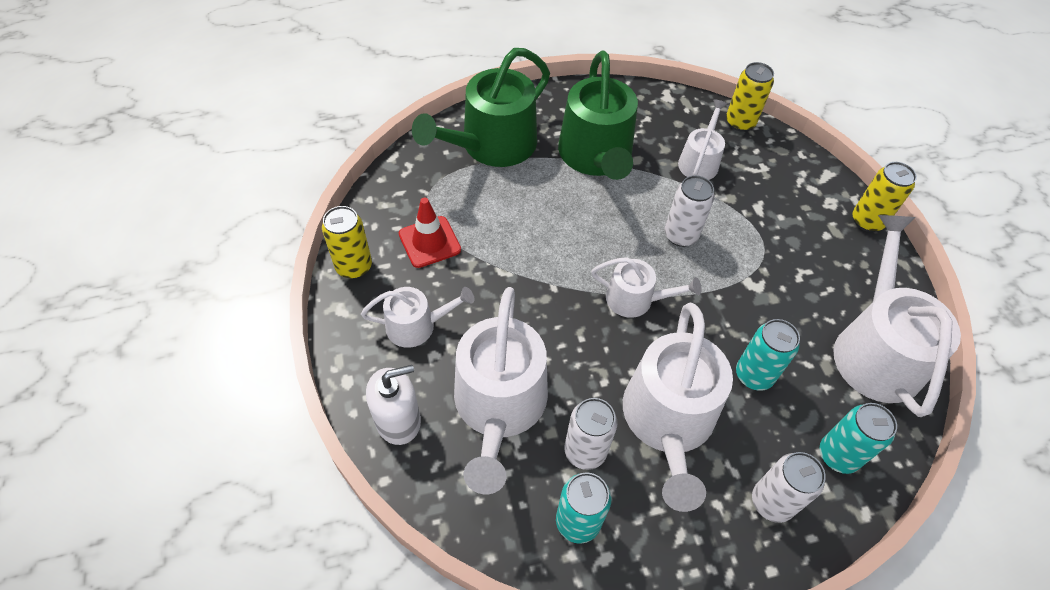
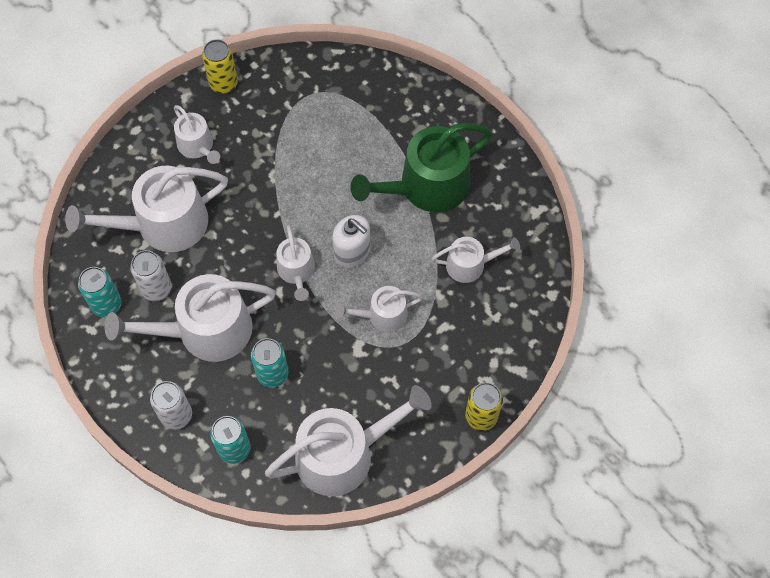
camera: 65 degrees right, 10 degrees up
(398, 420) = (123, 173): white soap dispenser -> white soap dispenser (352, 252)
(429, 242) = (271, 117): red traffic cone -> none
(492, 145) = (391, 109): green watering can -> none
(680, 235) = (378, 279): white can -> none
(724, 249) = (382, 315): none -> white watering can
(740, 122) = (541, 280): yellow can -> none

